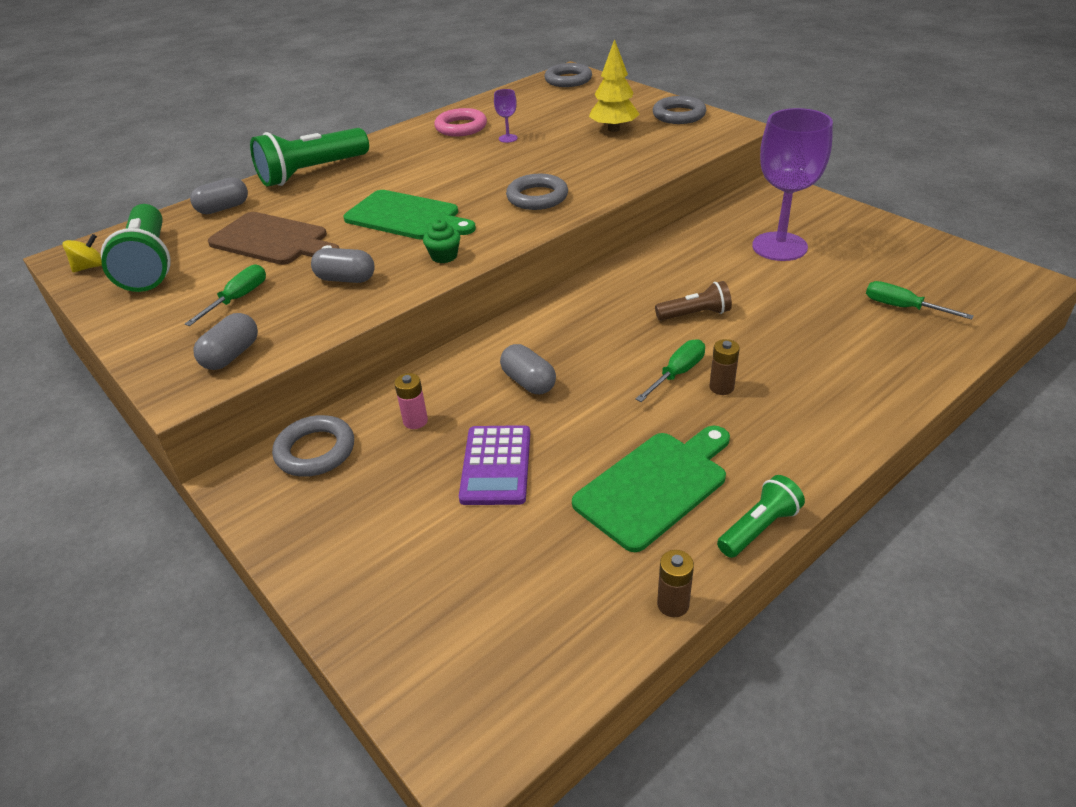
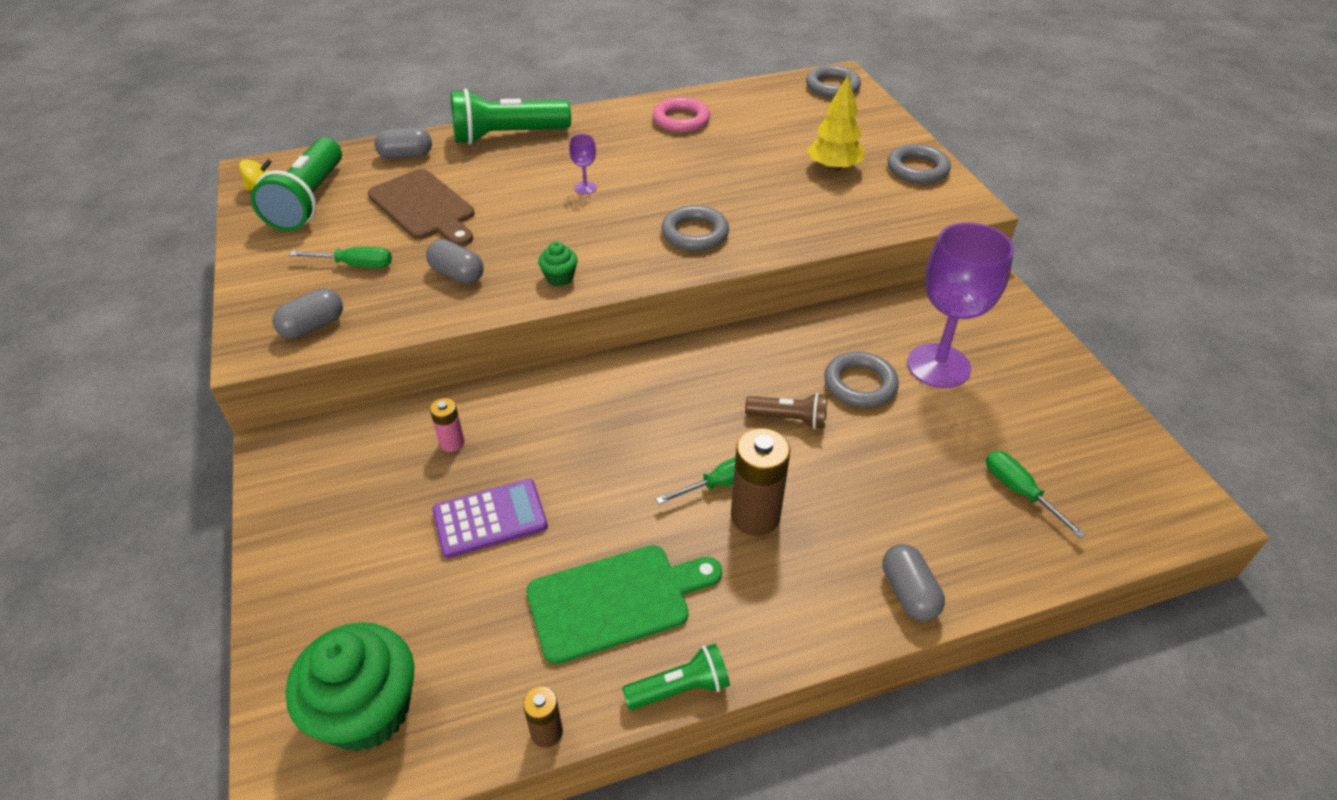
camera: 20 degrees right, 5 degrees up
(238, 298) = (356, 265): green screwdriver -> green screwdriver turned 45 degrees clockwise
(315, 451) = (352, 441): grey ring -> grey ring (860, 384)
(406, 217) = (557, 218): green cutting board -> none
(494, 654) = (367, 710): none -> green cupcake
(496, 465) = (490, 519): purple calculator -> purple calculator turned 135 degrees counterclockwise
(508, 138) = (717, 148): purple goblet -> purple goblet (585, 188)
(528, 382) = (577, 438): grey capsule -> grey capsule (908, 593)
(721, 387) = (755, 516): brown battery -> brown battery, size x1.87

